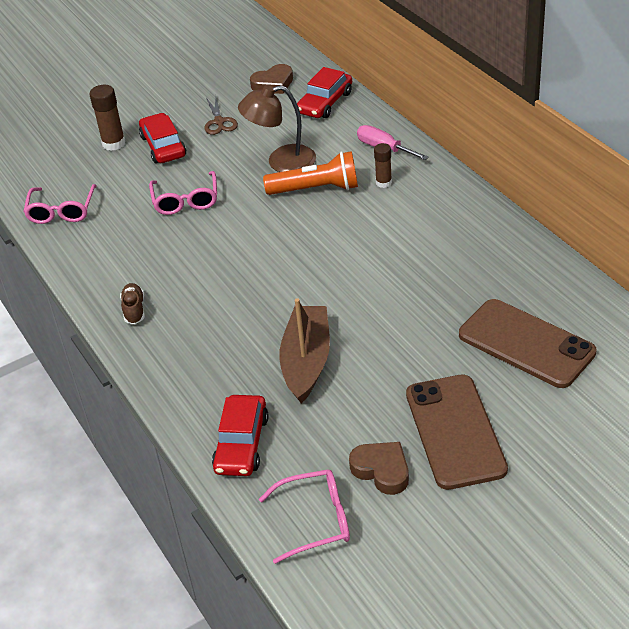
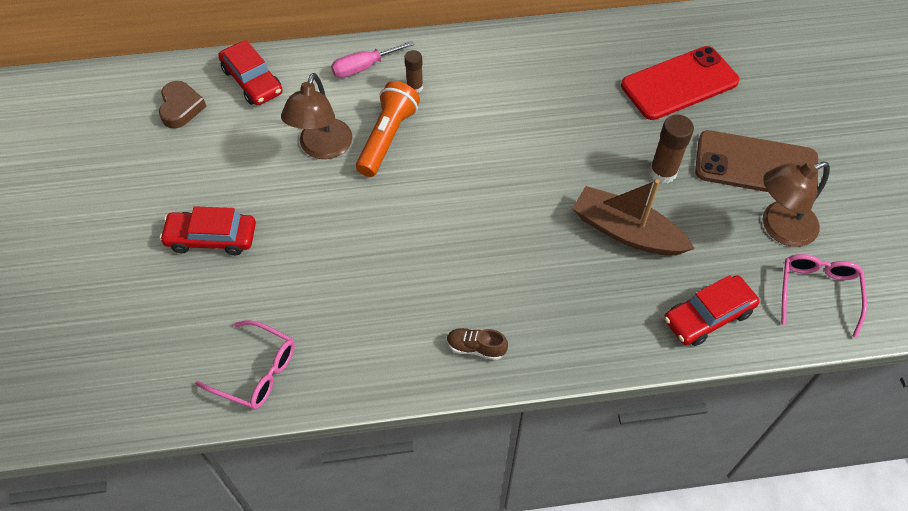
camera: 70 degrees left, 15 degrees up
(114, 143) = (166, 283): brown glue stick -> brown glue stick (663, 172)
(186, 200) = (326, 248): pink glasses -> none
(219, 122) = (209, 175): brown scissors -> none
(241, 444) = (708, 316): red car -> red car turned 120 degrees clockwise
(382, 470) = (779, 228): brown heart -> brown lamp
(526, 343) = (679, 83): brown phone -> red phone

